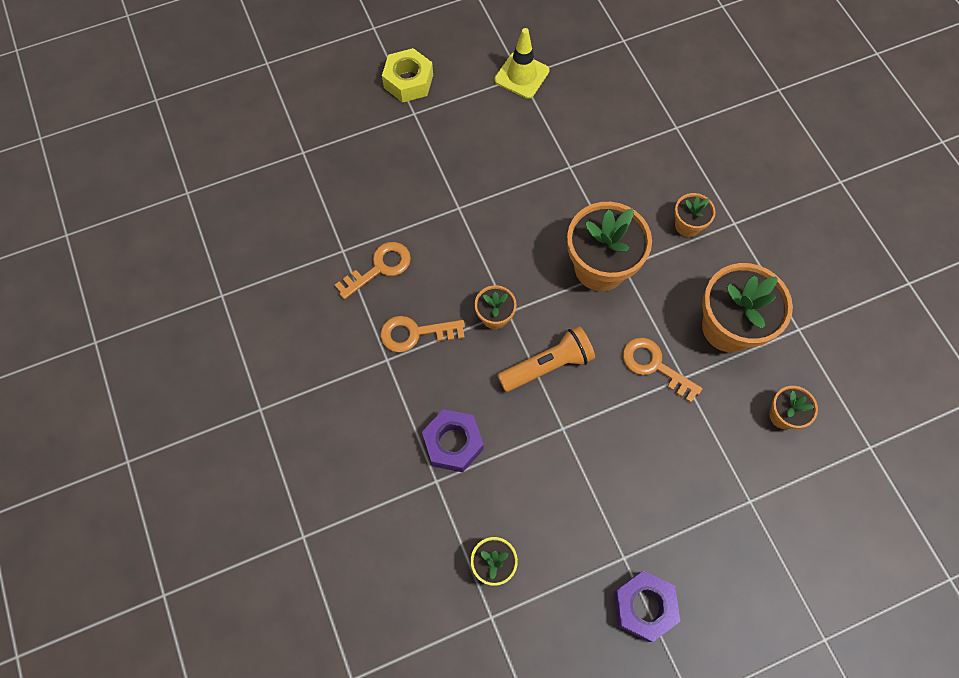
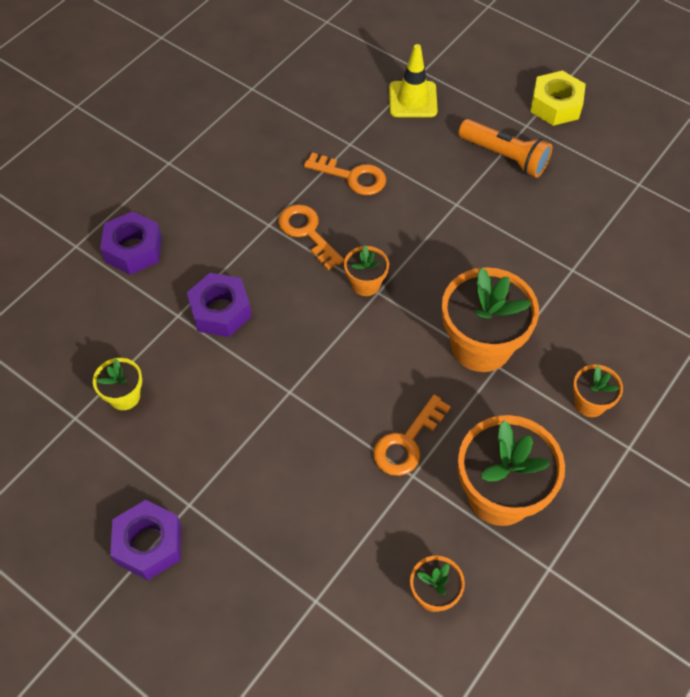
camera: 60 degrees right, 10 degrees down
(341, 486) = (133, 249): none -> purple nut
(521, 75) = (640, 184): yellow traffic cone -> yellow traffic cone (412, 99)
(547, 365) = (345, 349): orange flashlight -> orange flashlight (504, 156)
(654, 366) = (407, 442): orange key -> orange key turned 150 degrees counterclockwise

